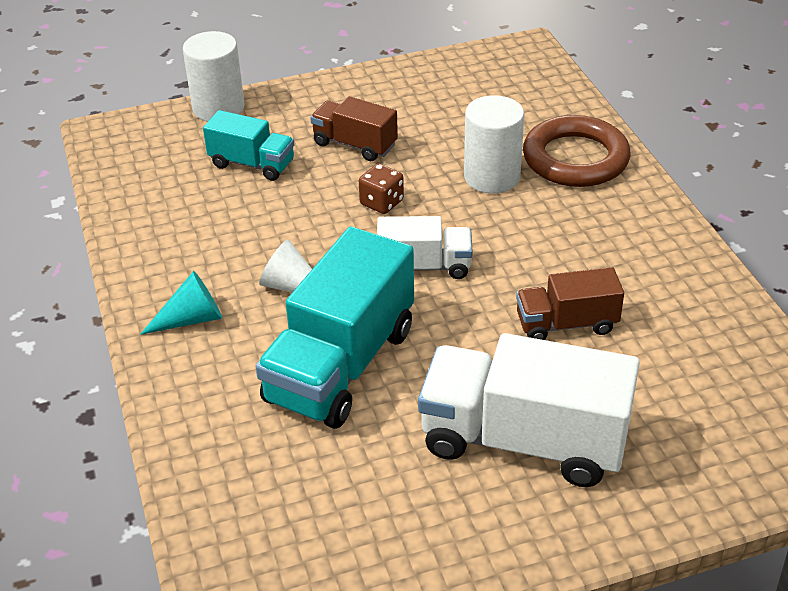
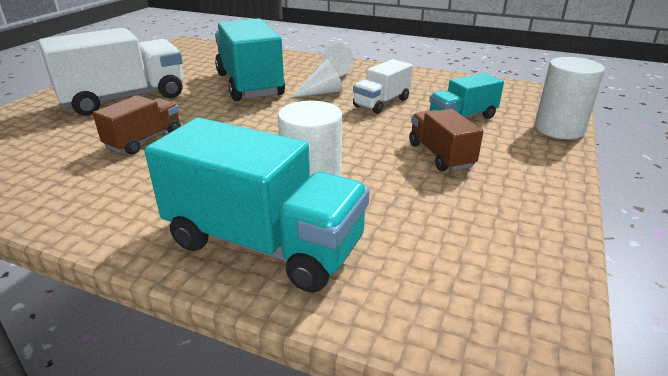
camera: 130 degrees right, 10 degrees down
(191, 319) = (341, 70): turquoise cone -> white cone
(355, 145) = (440, 155): brown truck -> brown truck turned 90 degrees counterclockwise
(381, 203) = (353, 137): brown dice -> none
(424, 266) = (271, 125): white truck -> white truck (382, 103)
(575, 158) = (264, 243): brown ring -> turquoise truck

